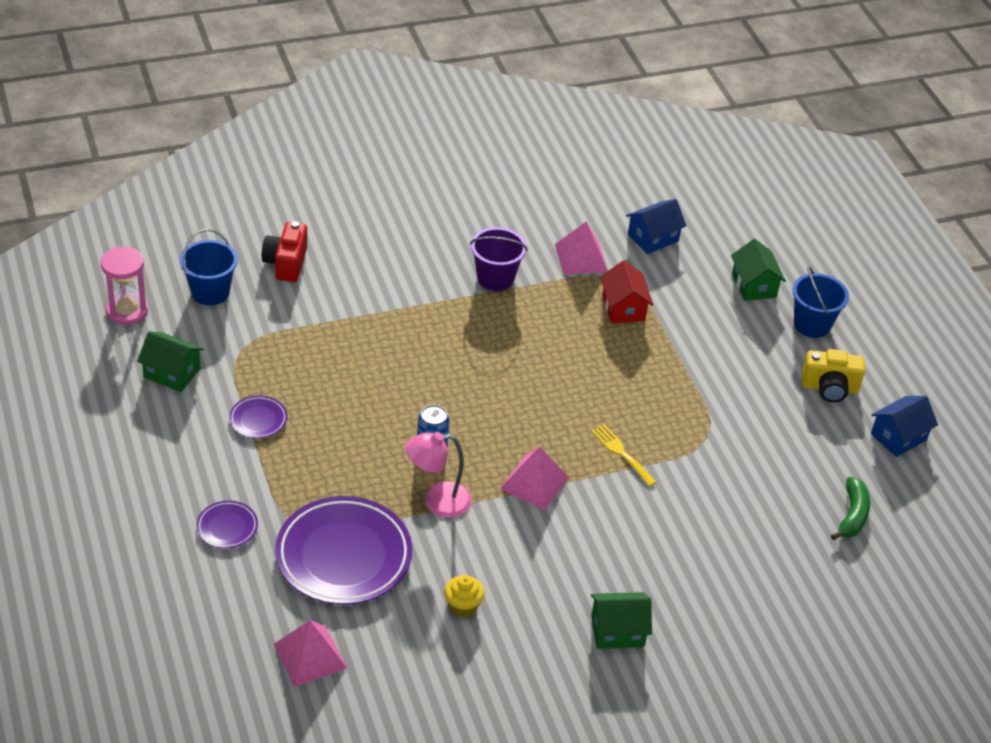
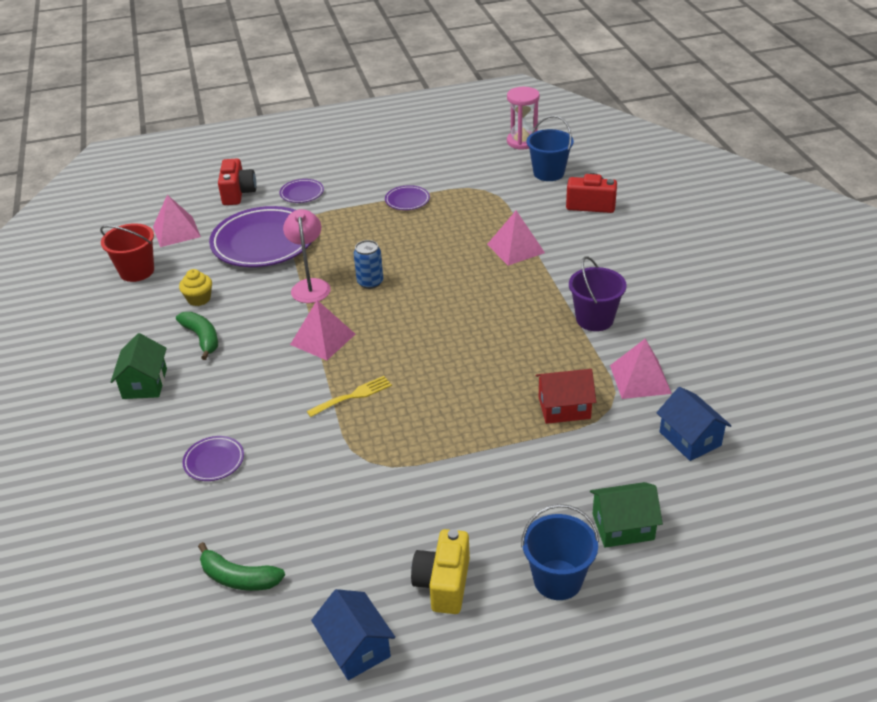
camera: 100 degrees right, 5 degrees down
(172, 373) = (457, 163): green house -> none
(217, 599) = (238, 193): none -> red camera
(370, 328) = (515, 248): none -> pink pyramid
(403, 683) = (137, 271): none -> red bucket
(537, 590) = (202, 338): none -> green banana
(723, 552) = (214, 461): none -> purple plate

